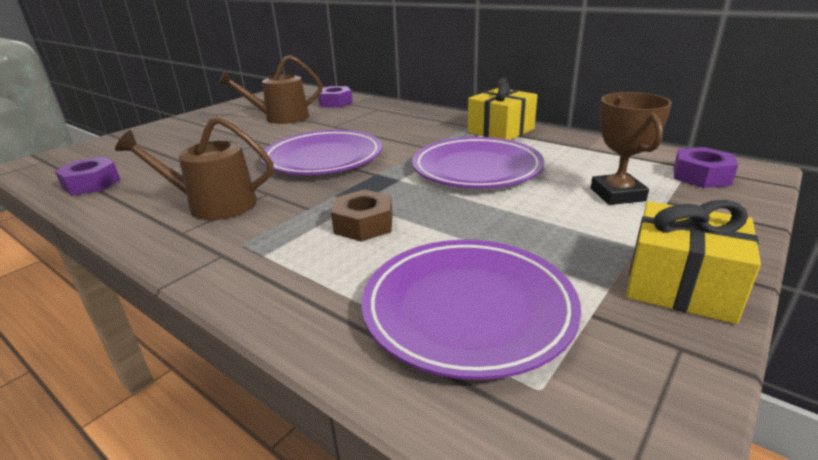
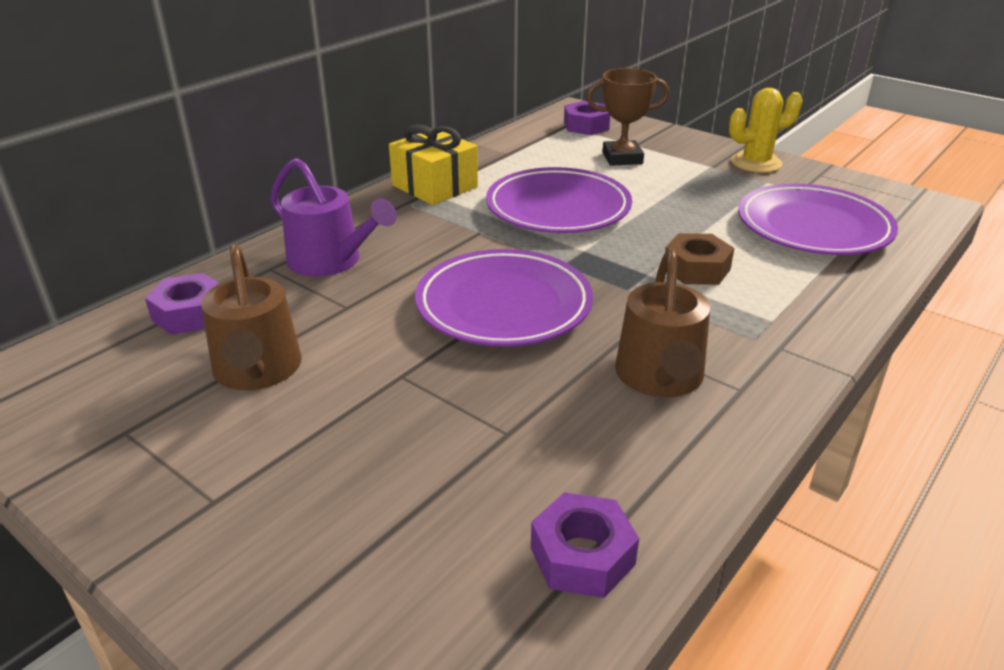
camera: 90 degrees left, 5 degrees up
(385, 118) = (330, 261): none -> purple watering can
(680, 285) = (756, 163): yellow gift -> yellow cactus

